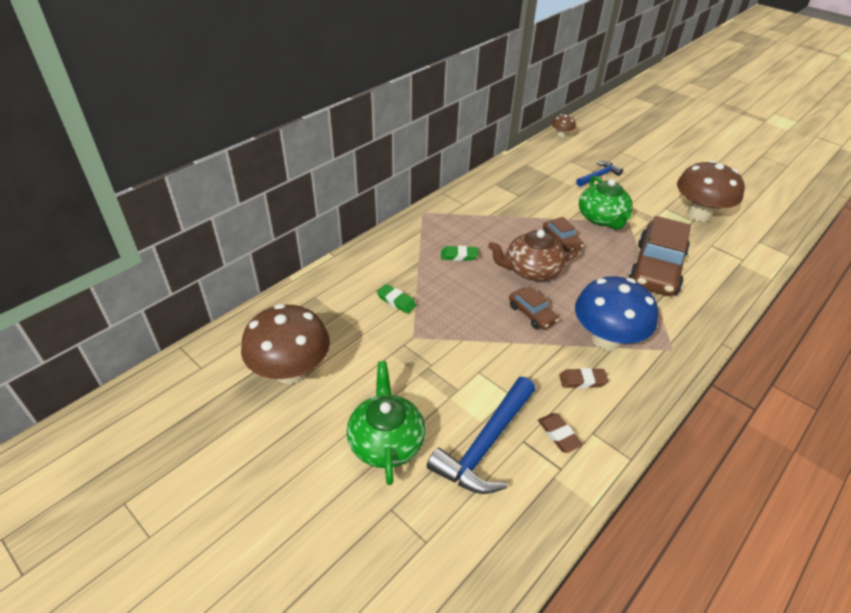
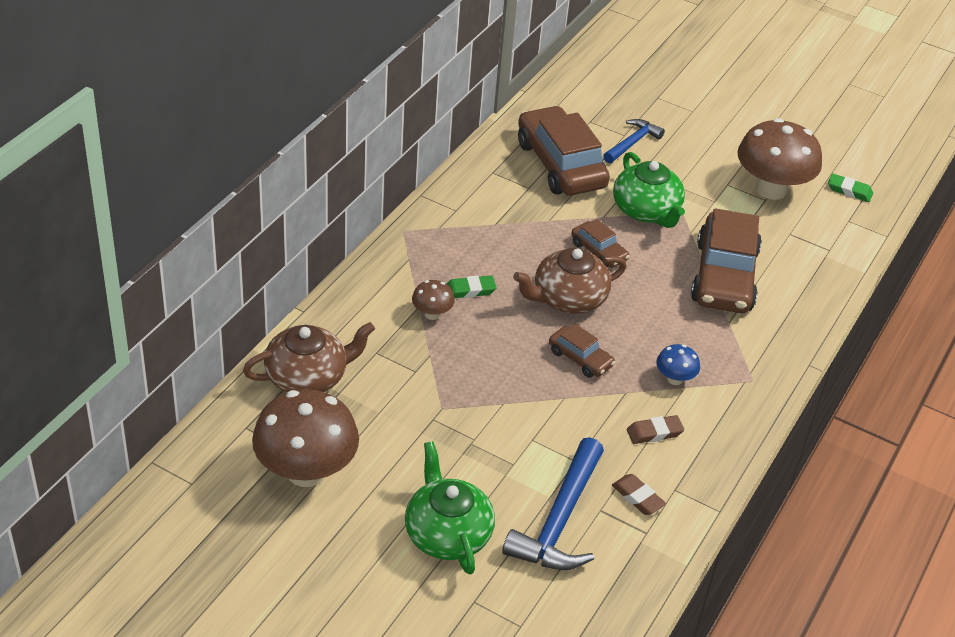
camera: 15 degrees left, 0 degrees up
(320, 300) = (308, 377): none -> brown teapot
(396, 301) = (406, 364): green eraser -> green eraser (849, 191)
(544, 184) = (560, 164): none -> brown car
(561, 135) = (569, 77): brown mushroom -> brown mushroom (432, 314)
(606, 339) = (674, 379): blue mushroom -> blue mushroom, size x0.46

